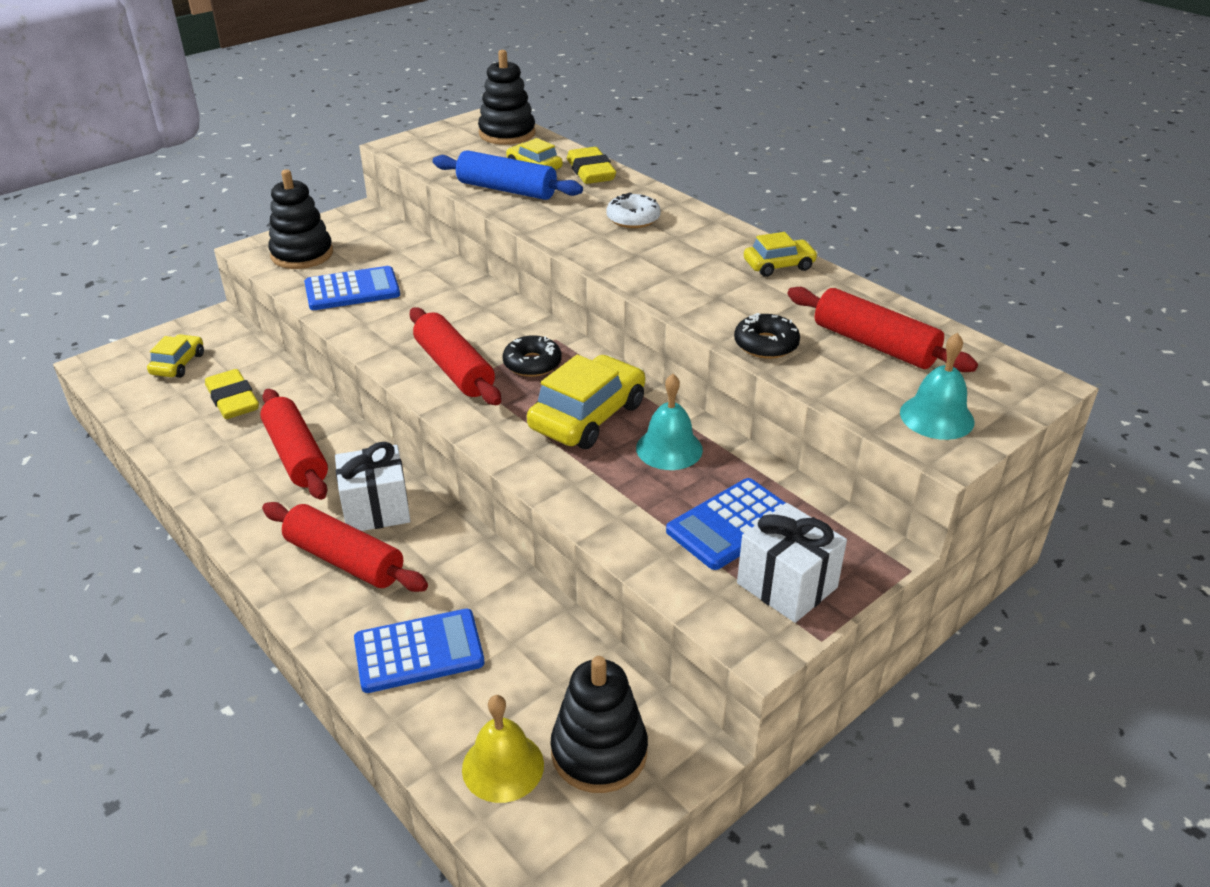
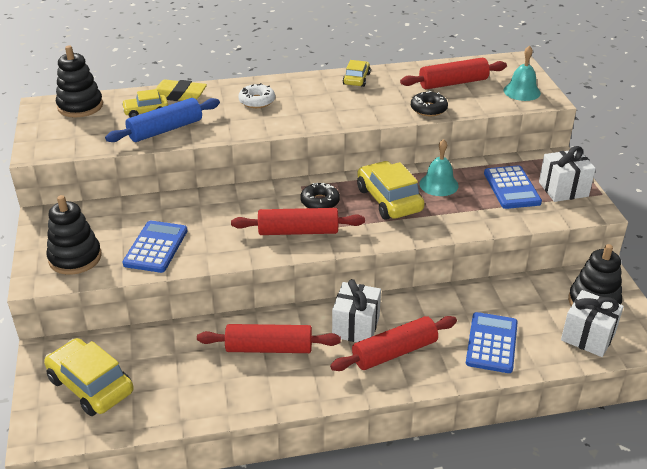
camera: 60 degrees left, 0 degrees up
(178, 364) = (90, 385): yellow car -> yellow car, size x1.73
(233, 400) = (172, 365): yellow eraser -> none
(503, 766) = (588, 337): yellow bell -> white gift

